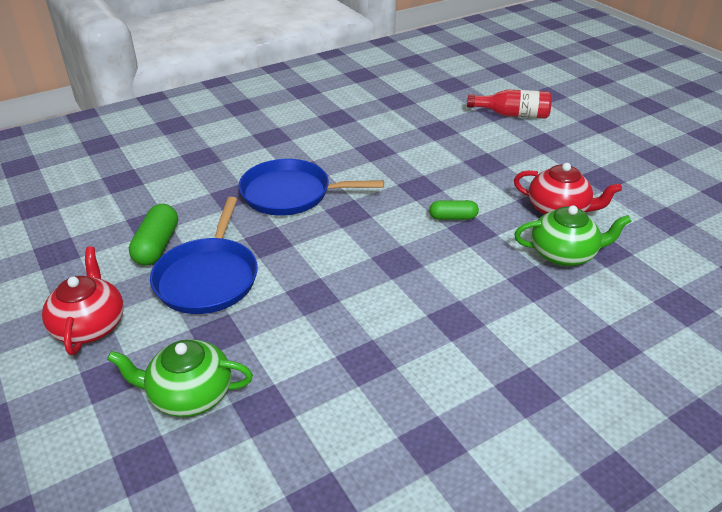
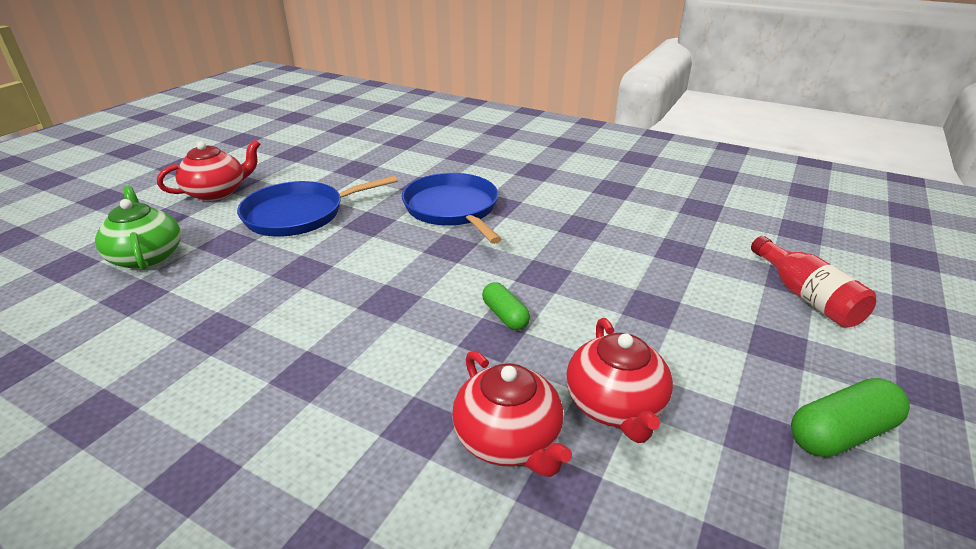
camera: 60 degrees right, 5 degrees down
(157, 246) = (328, 181): green capsule -> green capsule (841, 433)
(564, 254) = (508, 439): green teapot -> red teapot

